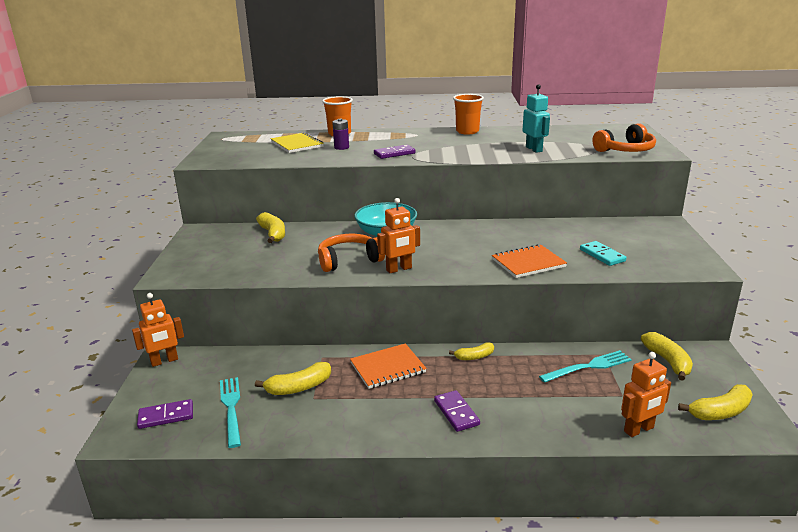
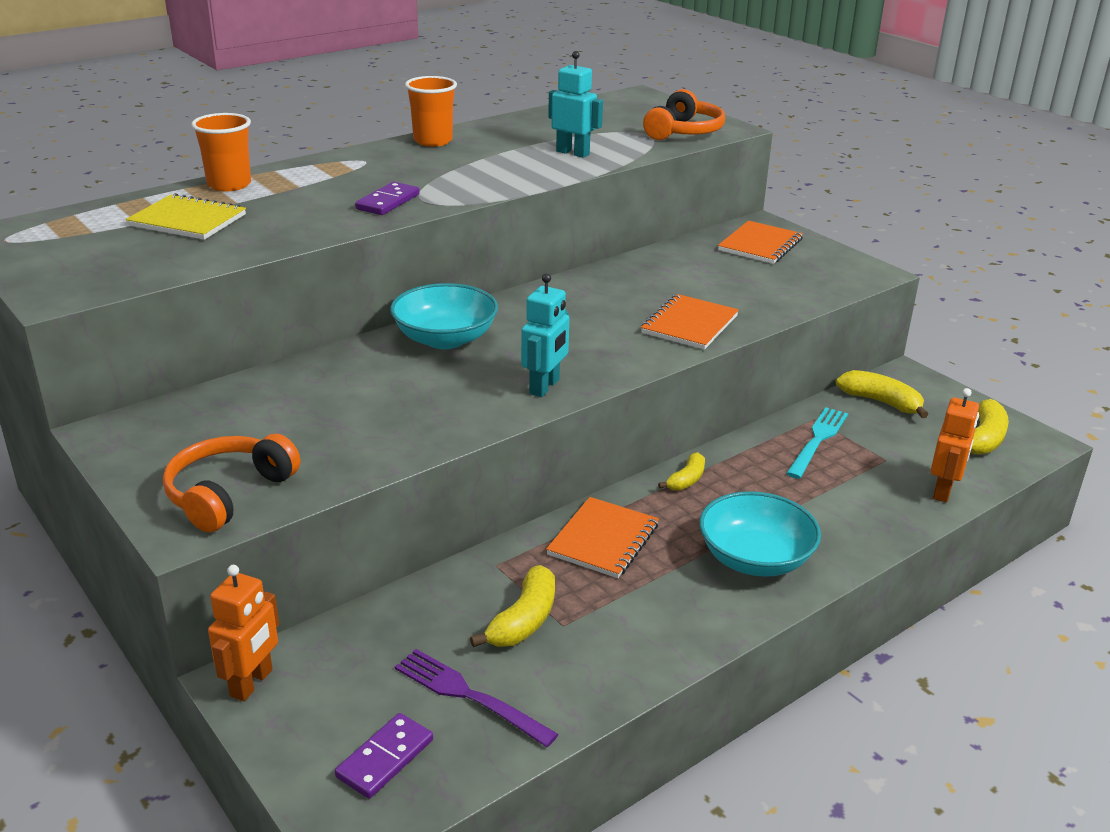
camera: 40 degrees left, 5 degrees up
(231, 408) = (468, 695): turquoise fork -> purple fork
(273, 234) = (262, 395): yellow banana -> none
(341, 147) = (279, 209): purple battery -> none
(349, 260) = (455, 398): orange headphones -> orange headphones (228, 494)
(399, 269) = (545, 387): orange robot -> turquoise robot
(456, 413) = (755, 559): purple domino -> turquoise bowl
(602, 255) = (753, 288): turquoise domino -> none
(645, 234) = (760, 245): none -> orange notebook

